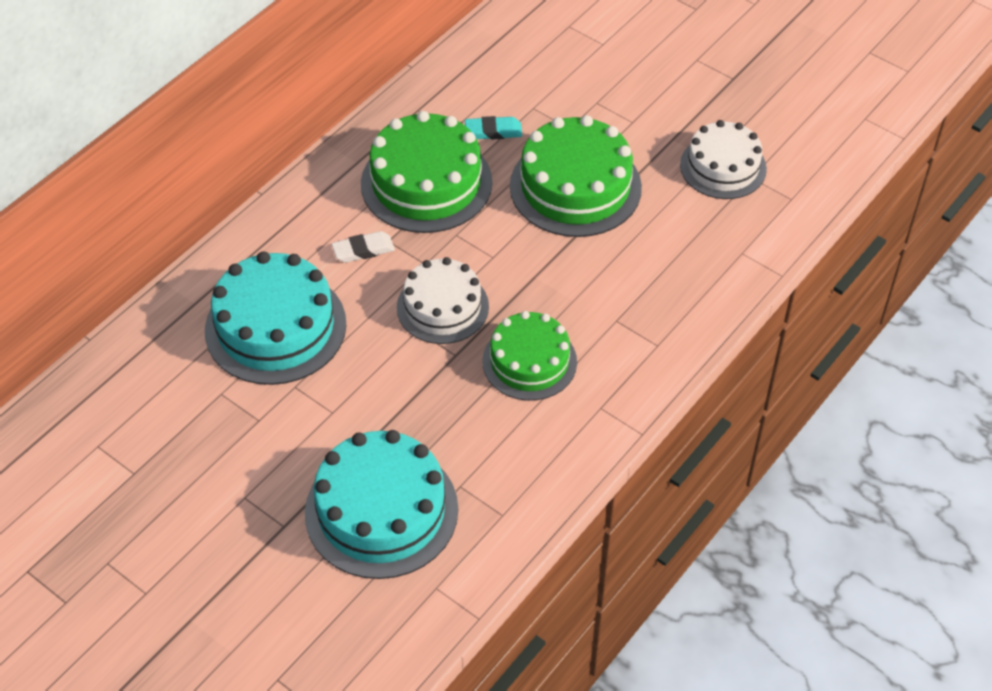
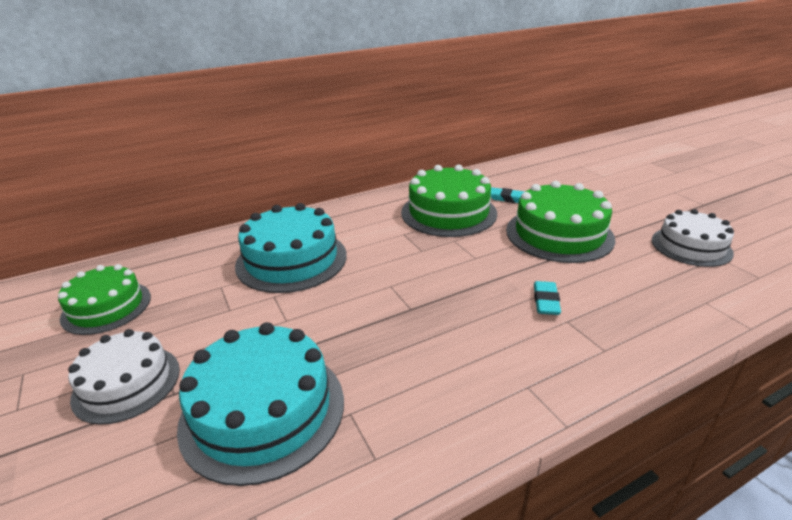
camera: 25 degrees right, 20 degrees down
(363, 250) = (383, 235): white eraser -> none
(442, 307) = (419, 277): white cake -> white cake (127, 383)
(529, 361) = (472, 330): green cake -> green cake (106, 307)
(589, 300) = (546, 301): none -> turquoise eraser

